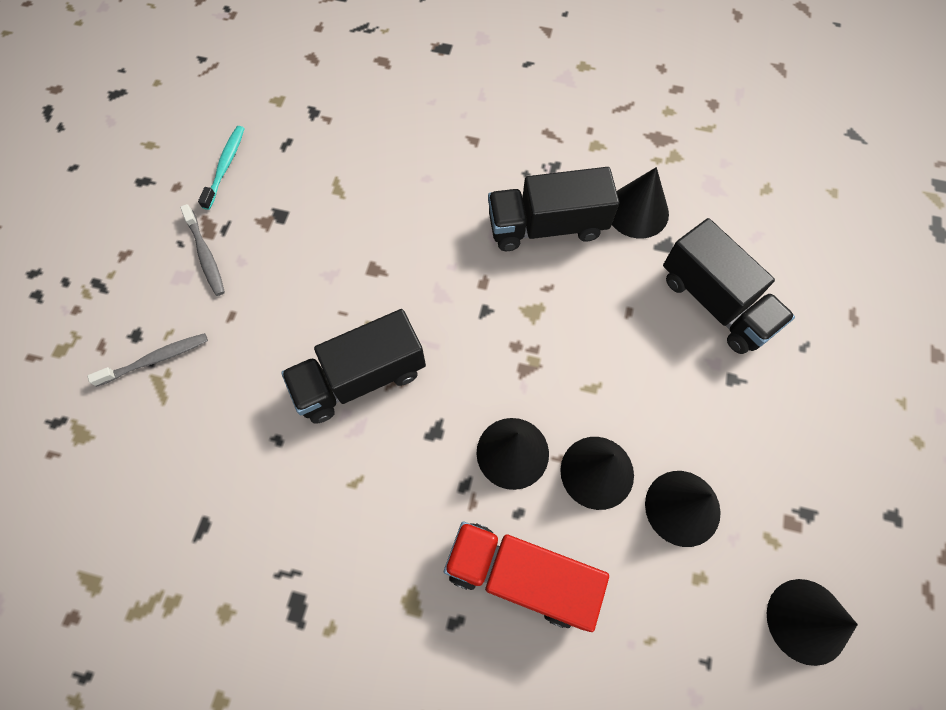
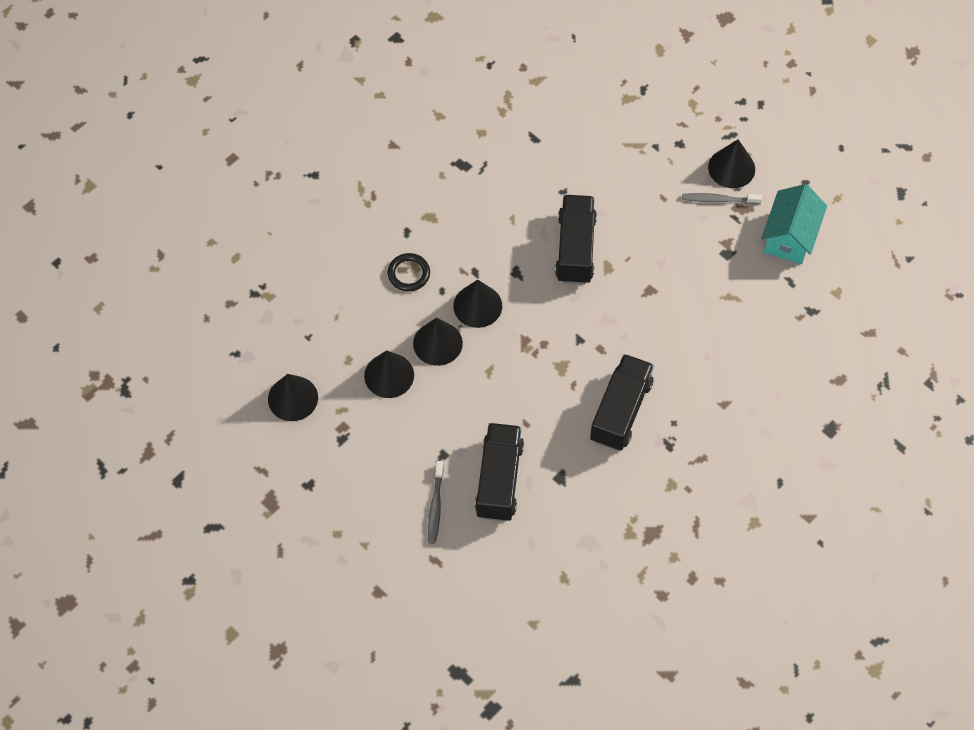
camera: 120 degrees right, 5 degrees down
(155, 359) = (655, 149): grey toothbrush -> grey toothbrush (435, 506)
(225, 166) = (789, 237): turquoise toothbrush -> turquoise house
(520, 576) = (409, 274): red truck -> black ring
(637, 211) = (598, 476): black cone -> black cone (731, 168)
(715, 303) = (499, 480): black truck -> black truck turned 105 degrees clockwise

